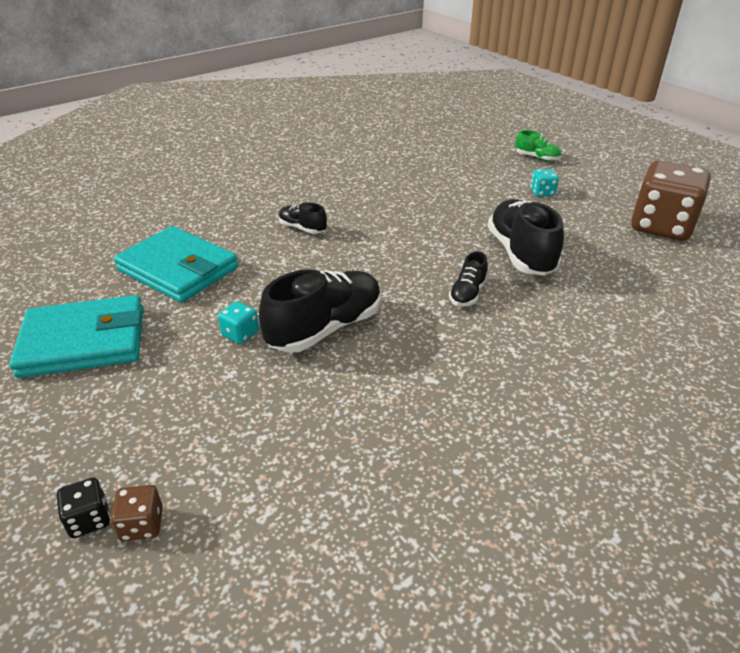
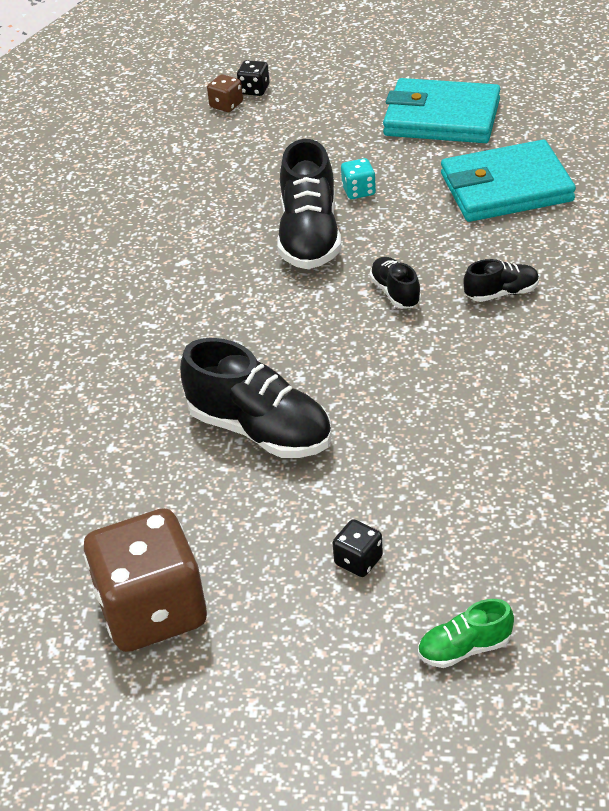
camera: 135 degrees right, 5 degrees up
(84, 342) = (442, 117): turquoise wallet -> turquoise wallet turned 75 degrees clockwise
(467, 294) = (248, 345): black shoe -> black shoe (395, 292)
(542, 192) = (358, 560): turquoise dice -> black dice

